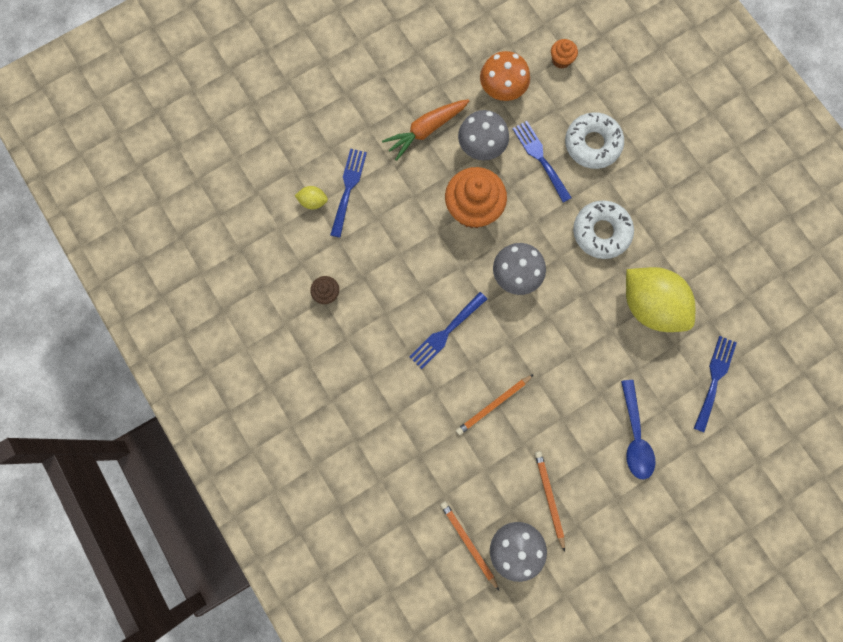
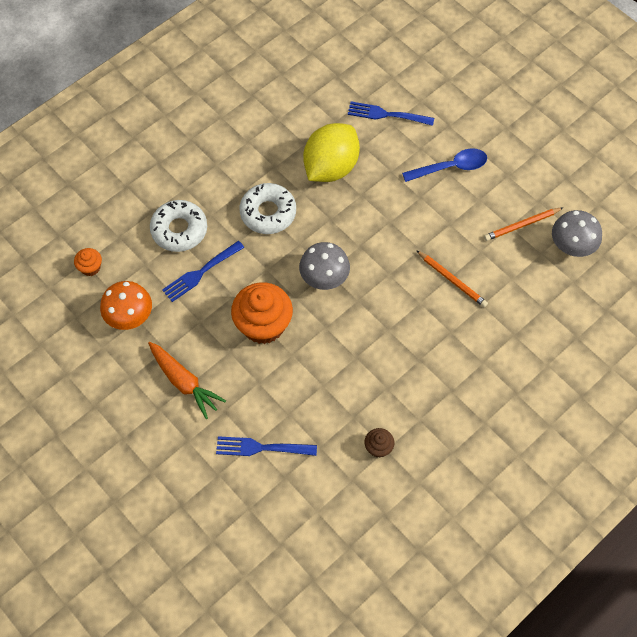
camera: 100 degrees left, 15 degrees down
(313, 201) = (281, 481): yellow lemon -> none
(446, 332) = (393, 330): blue fork -> none
(468, 543) = (579, 282): orange pencil -> none
(481, 147) = (196, 327): grey mushroom -> none

